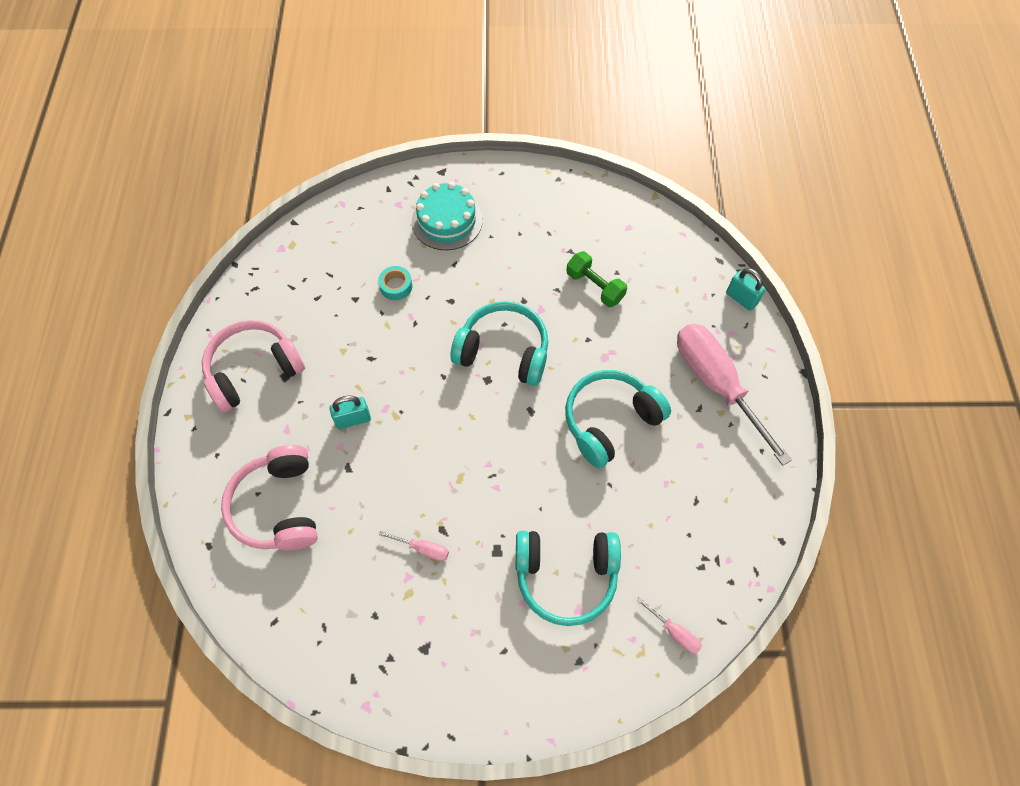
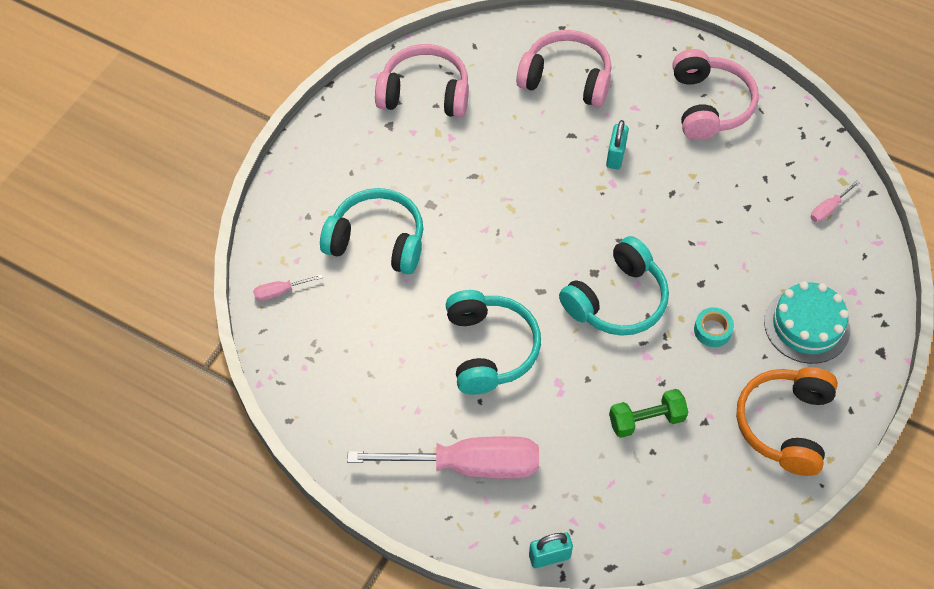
camera: 120 degrees right, 5 degrees down
(365, 636) = (425, 93): none -> pink headphones
(396, 286) = (744, 245): turquoise tape -> turquoise tape (712, 330)
(423, 549) = (466, 156): pink screwdriver -> pink screwdriver (828, 209)
(539, 204) = (785, 425): none -> orange headphones
(566, 575) = (377, 241): turquoise headphones -> turquoise headphones turned 75 degrees clockwise

